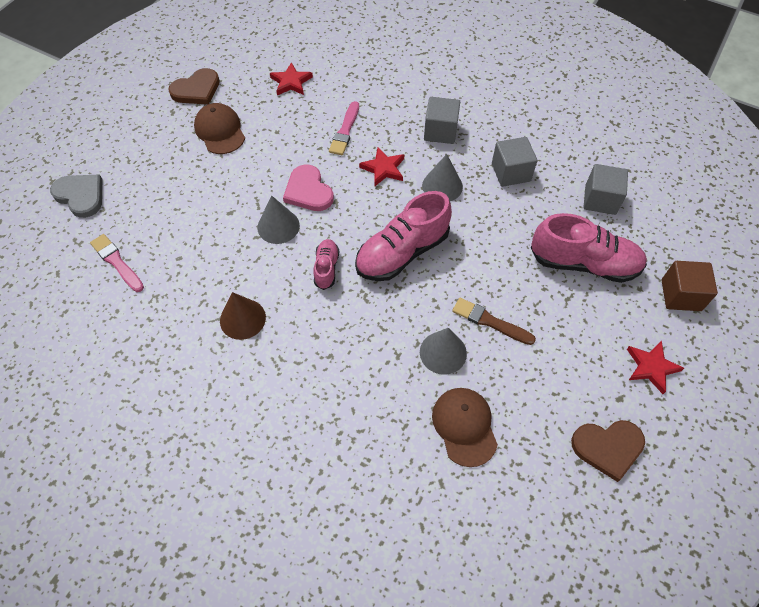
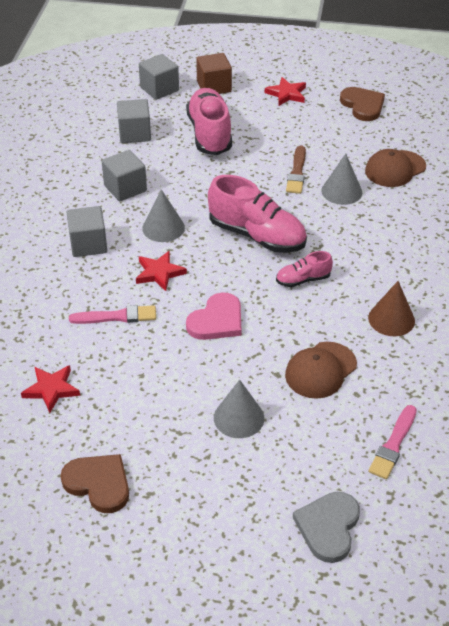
camera: 110 degrees left, 15 degrees down
(220, 131) = (162, 429): brown cap -> brown cap (320, 370)
(278, 226) = (274, 329): grey cone -> grey cone (239, 418)
(684, 241) = (159, 89): none -> grey cube

